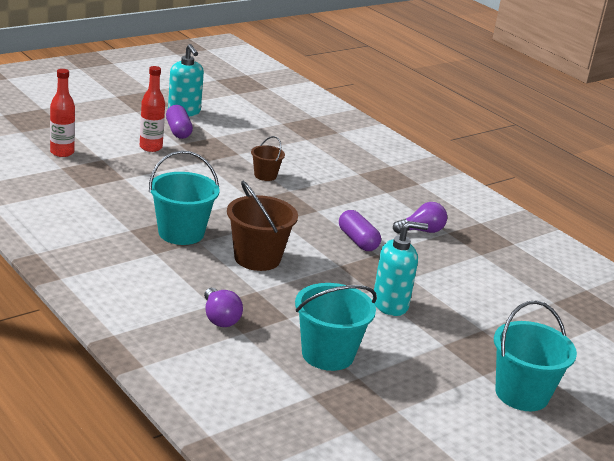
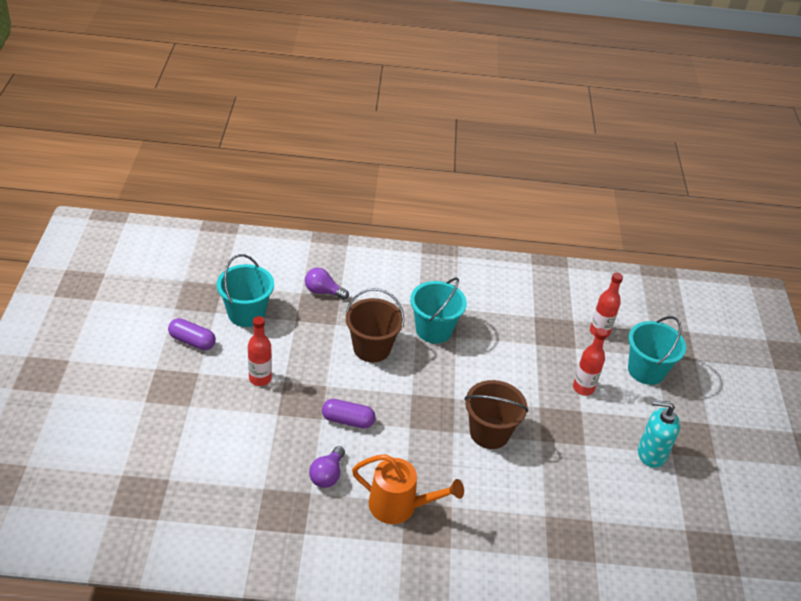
camera: 130 degrees right, 15 degrees up
(178, 131) = (609, 425): purple capsule -> purple capsule (192, 341)
(265, 175) = (489, 433): brown bucket -> brown bucket, size x1.81
(390, 305) = (260, 378): turquoise soap dispenser -> red bottle
(393, 192) = (400, 506): none -> orange watering can
(521, 394) = (122, 372): turquoise bucket -> turquoise bucket (646, 370)

